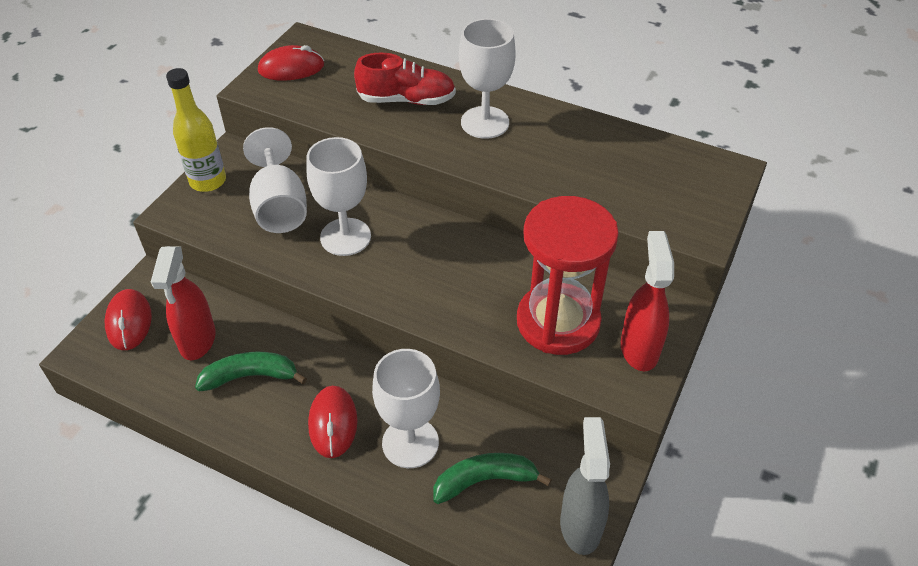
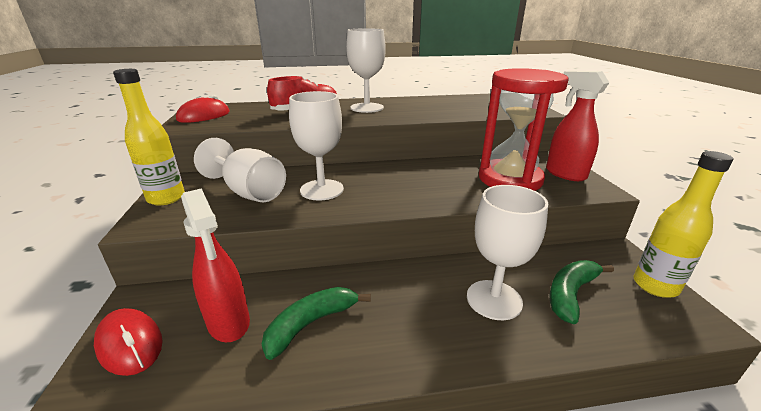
camera: 35 degrees left, 20 degrees down
(333, 423) = (422, 319): red mouse -> none
(580, 525) = (655, 286): grey spray bottle -> yellow bottle

